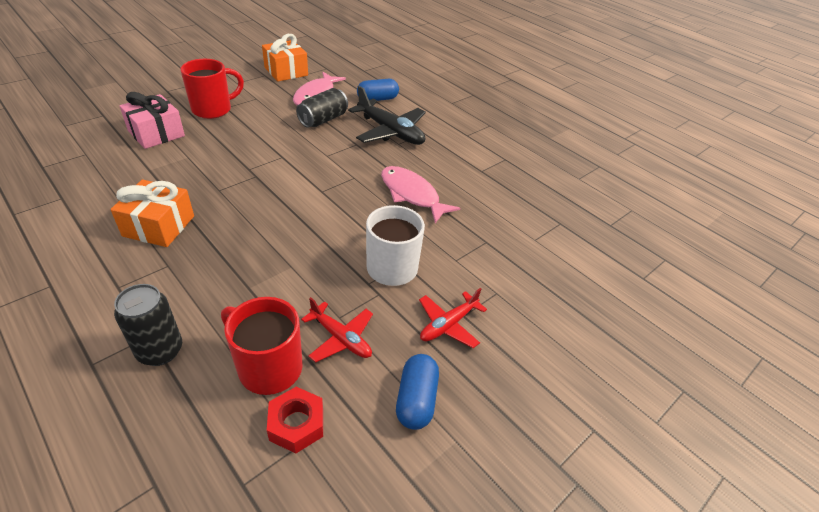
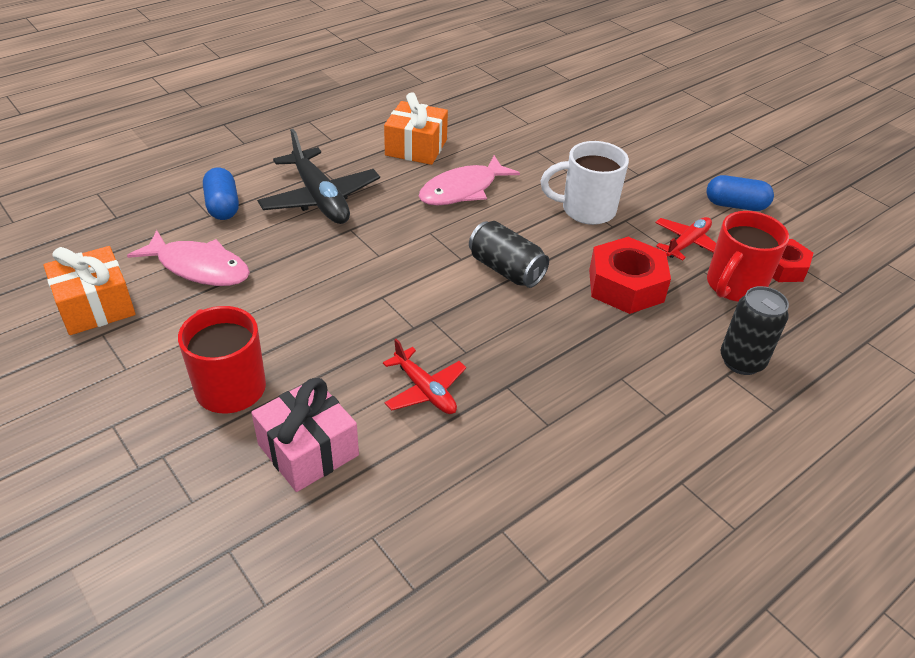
camera: 85 degrees left, 0 degrees up
(159, 226) = (551, 399): orange gift -> orange gift (416, 147)
(279, 281) = (625, 285): none -> red nut
(323, 120) = (280, 259): black can -> black can (506, 270)
(390, 132) = (320, 198): black plane -> black plane turned 105 degrees clockwise
(448, 325) = (652, 183): red plane -> red plane (425, 390)

